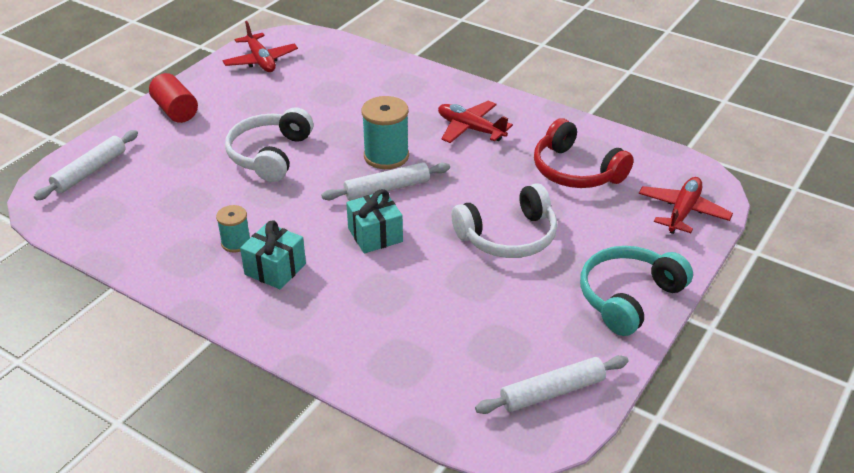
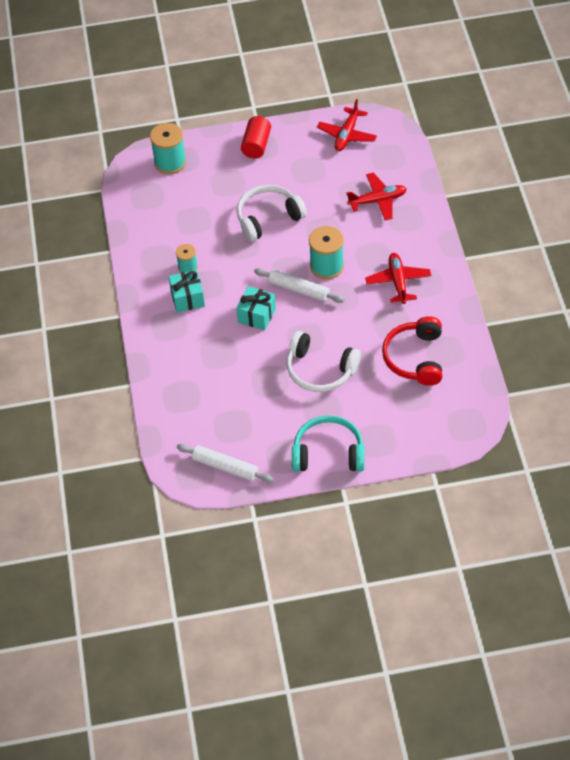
camera: 50 degrees right, 15 degrees up
(90, 171) = (170, 162): white rolling pin -> turquoise spool
(683, 212) = (433, 431): red plane -> red plane (377, 201)

